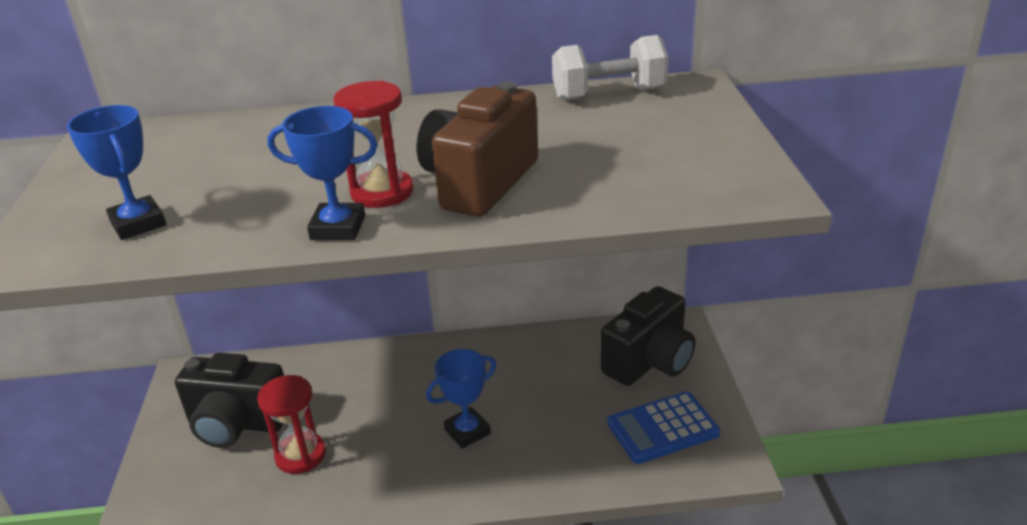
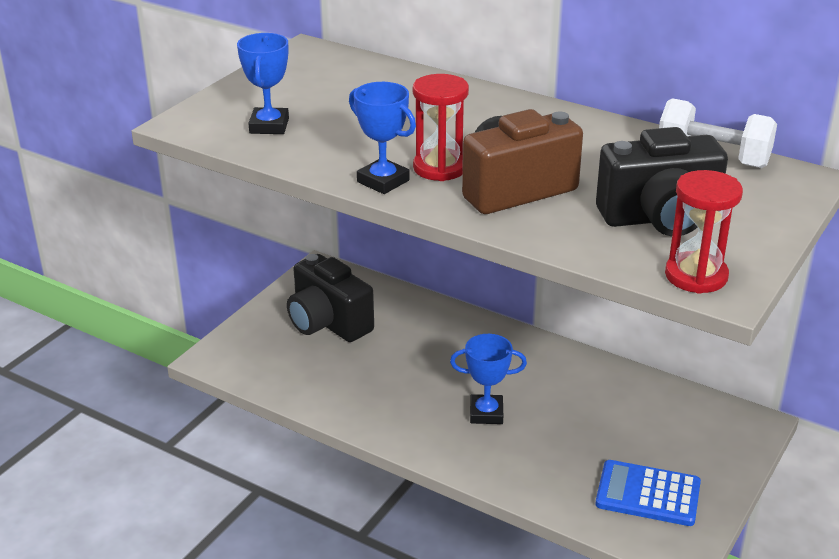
camera: 35 degrees right, 0 degrees up
(300, 455) = (352, 367): red hourglass -> red hourglass (696, 276)
(649, 361) = (694, 438): black camera -> black camera (660, 218)

